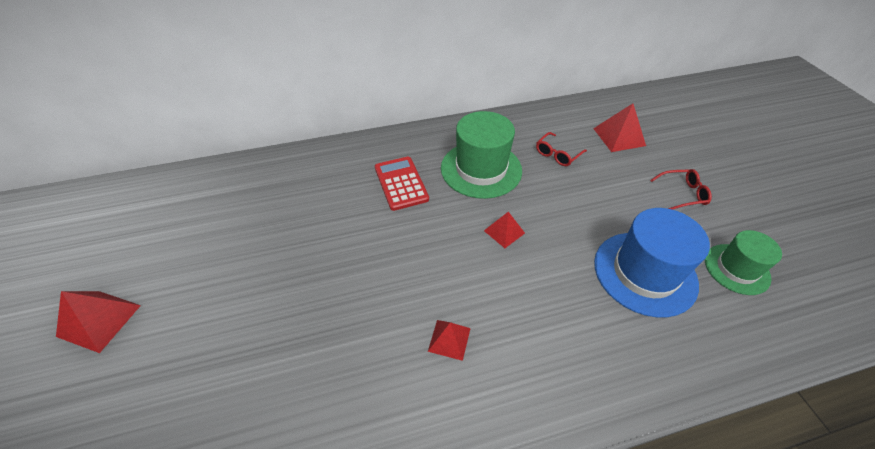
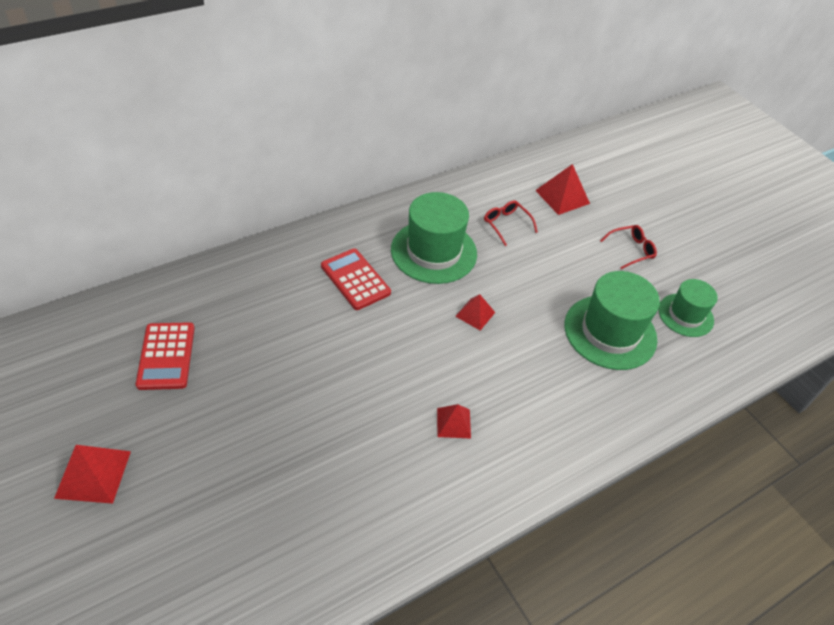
camera: 20 degrees left, 0 degrees up
(213, 224) = (166, 356): none -> red calculator
(557, 154) = (506, 224): red glasses -> red glasses turned 120 degrees clockwise
(644, 273) = (610, 332): blue hat -> green hat

